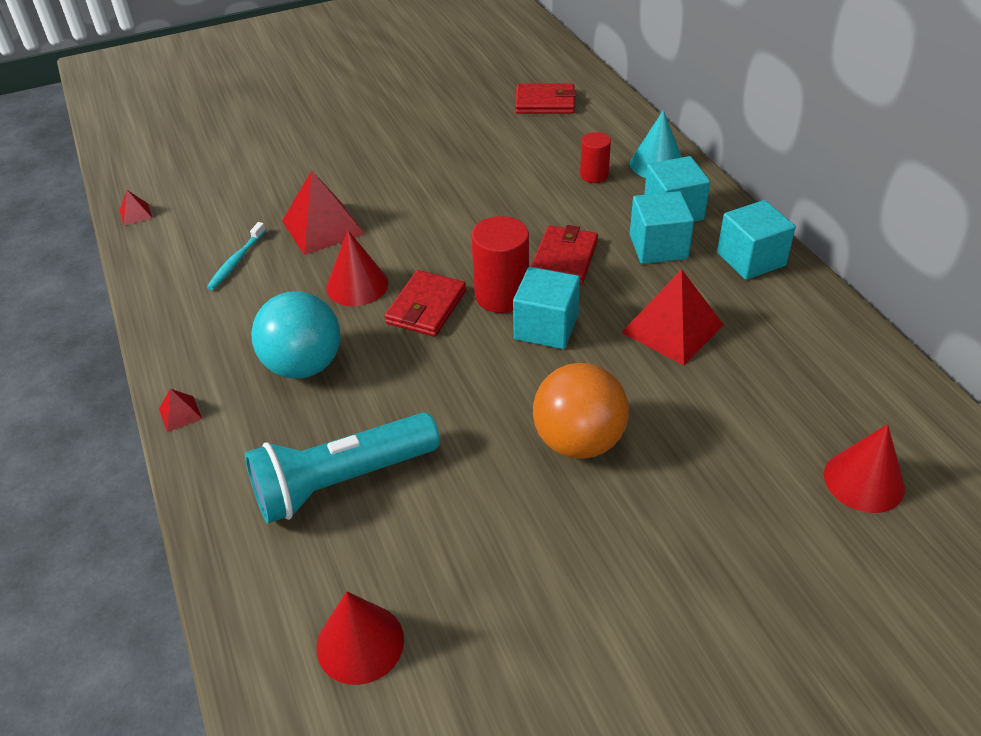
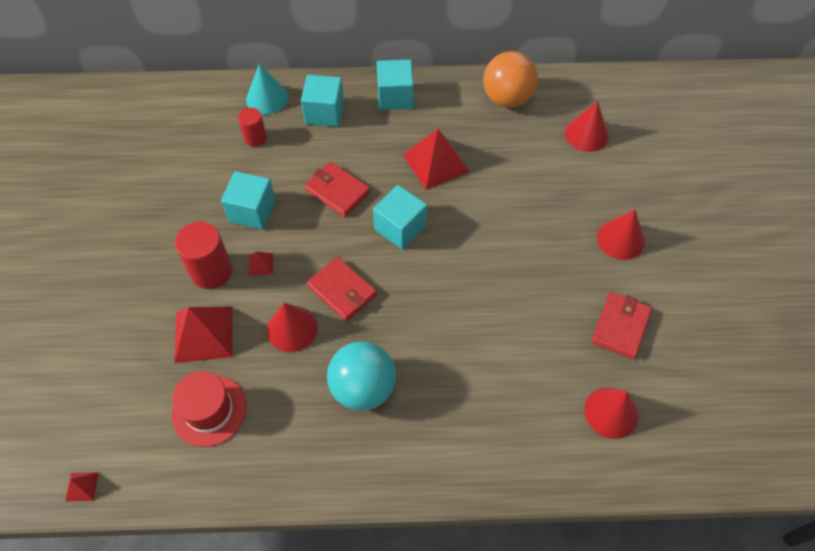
camera: 70 degrees left, 15 degrees up
(180, 413) = (373, 486): red pyramid -> red pyramid (260, 264)
(236, 261) = (209, 410): turquoise toothbrush -> red hat
(342, 481) = (485, 390): turquoise flashlight -> none
(501, 295) = (355, 241): red cylinder -> red cylinder (211, 271)
(545, 102) = (139, 130): red wallet -> red wallet (620, 327)
(578, 441) = (506, 248): orange ball -> orange ball (507, 98)
(658, 247) = (356, 136): turquoise cube -> turquoise cube (252, 211)
(685, 580) = (620, 239): none -> red cone

